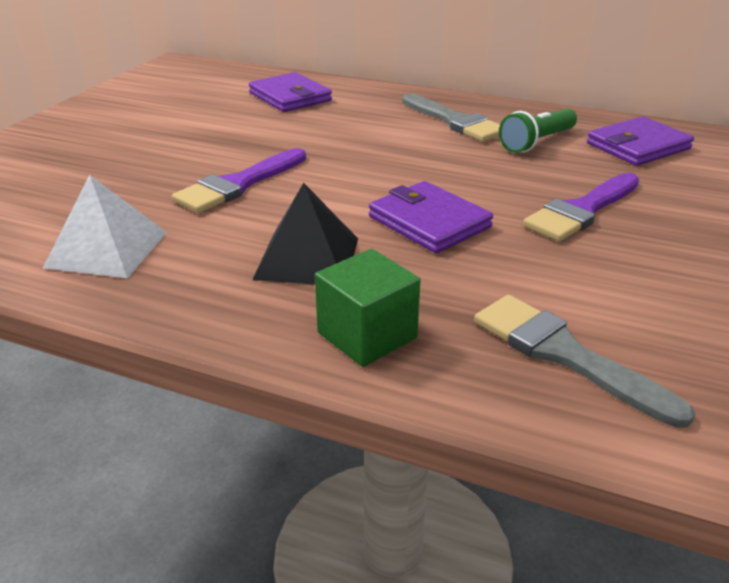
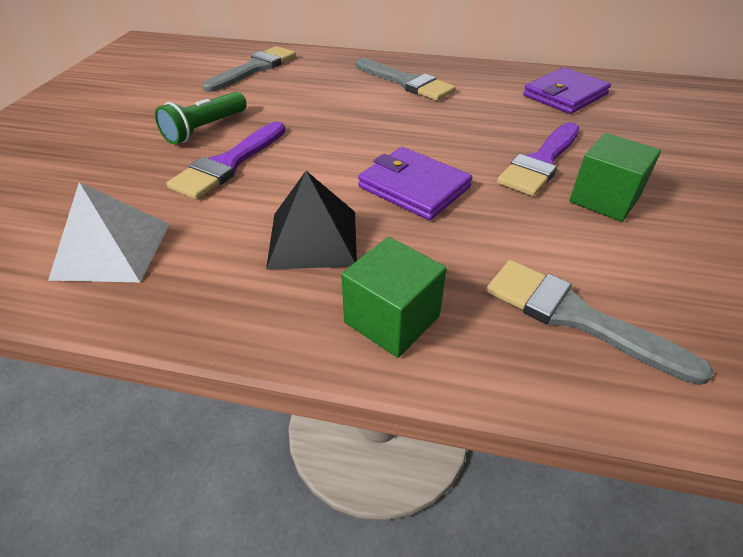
camera: 10 degrees left, 10 degrees up
(290, 97) = (255, 68): purple wallet -> grey brush
(537, 142) = (482, 98): green flashlight -> green flashlight (205, 129)
(642, 252) = (604, 199): none -> green cube

